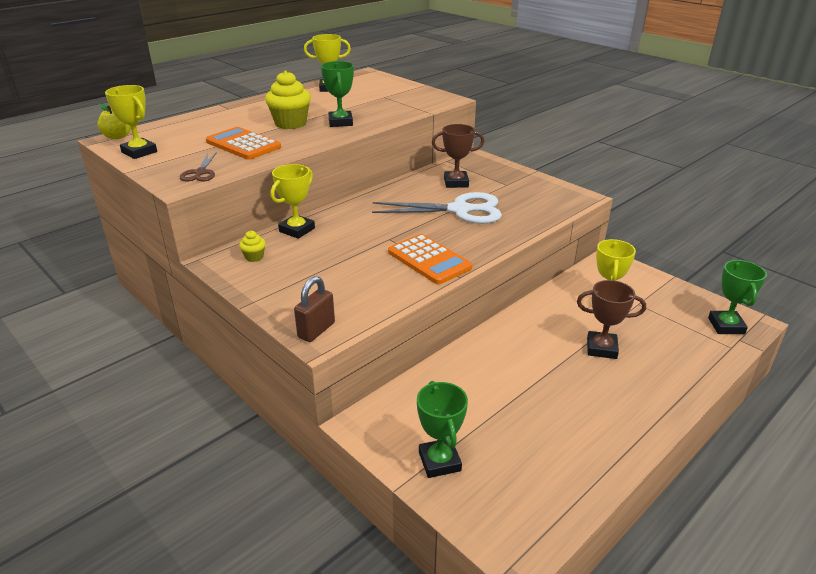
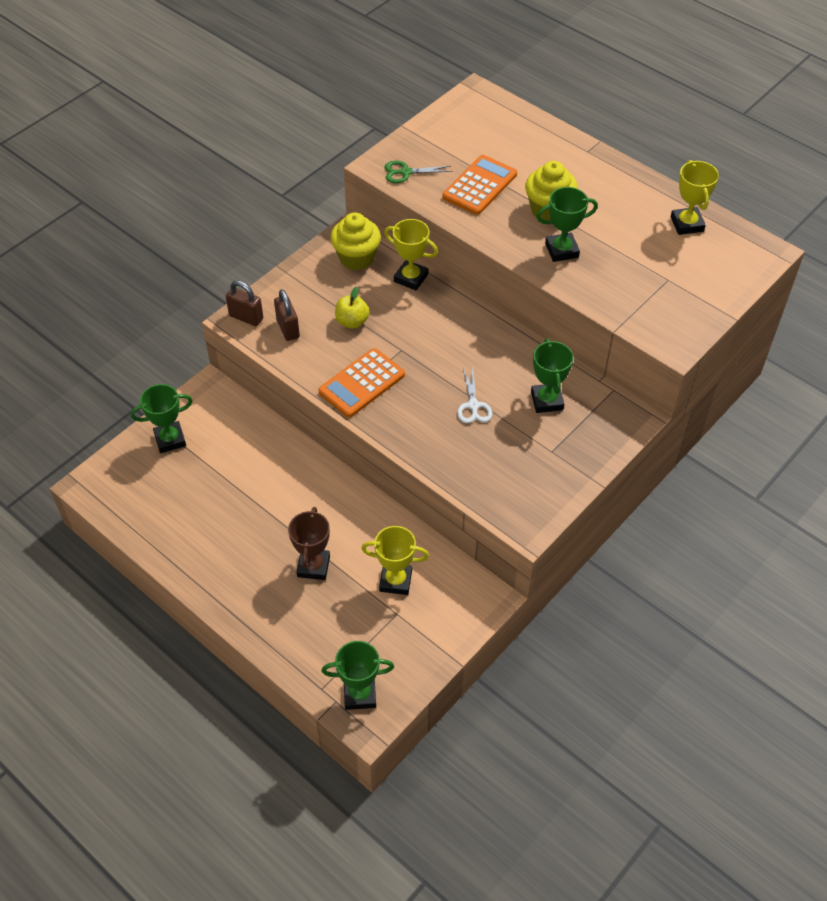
camera: 85 degrees right, 20 degrees up
(117, 137) = (485, 95): yellow apple -> yellow apple (352, 322)
(139, 152) = (448, 120): yellow trophy -> none
(200, 173) = (406, 172): brown scissors -> green scissors
(254, 257) = (356, 258): yellow cupcake -> yellow cupcake, size x2.07
(343, 301) = (288, 328): none -> brown padlock
(456, 183) = (547, 401): brown trophy -> green trophy
(459, 210) = (473, 405): white scissors -> white scissors, size x0.50

